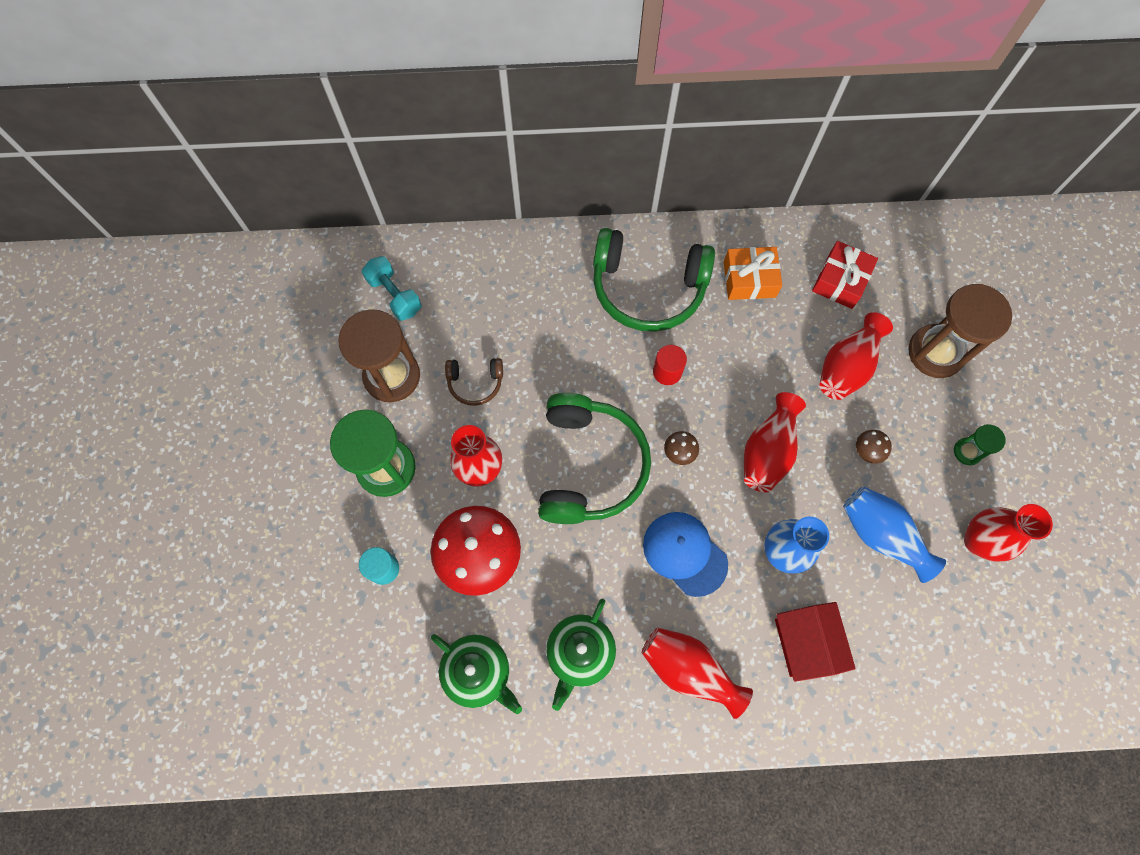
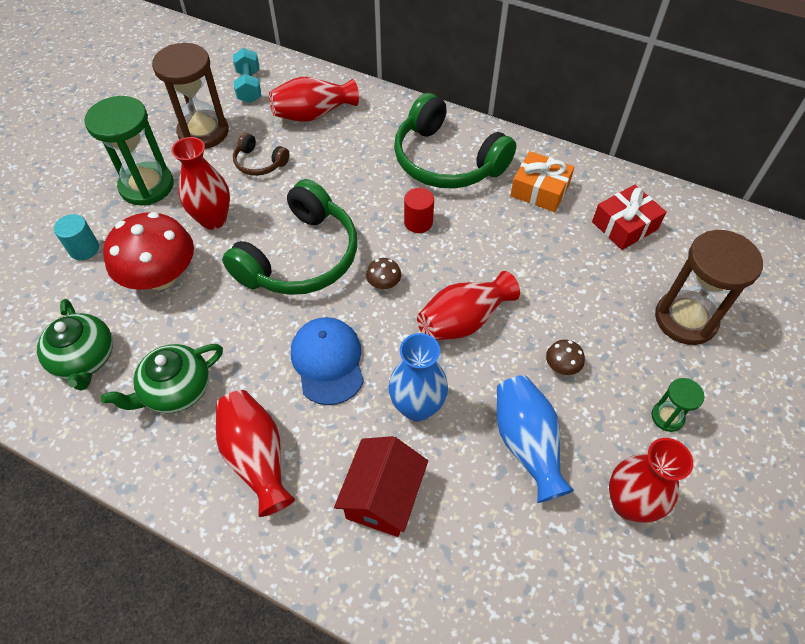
camera: 30 degrees right, 15 degrees down
(846, 367) = (586, 291): red vase -> red vase (313, 114)

